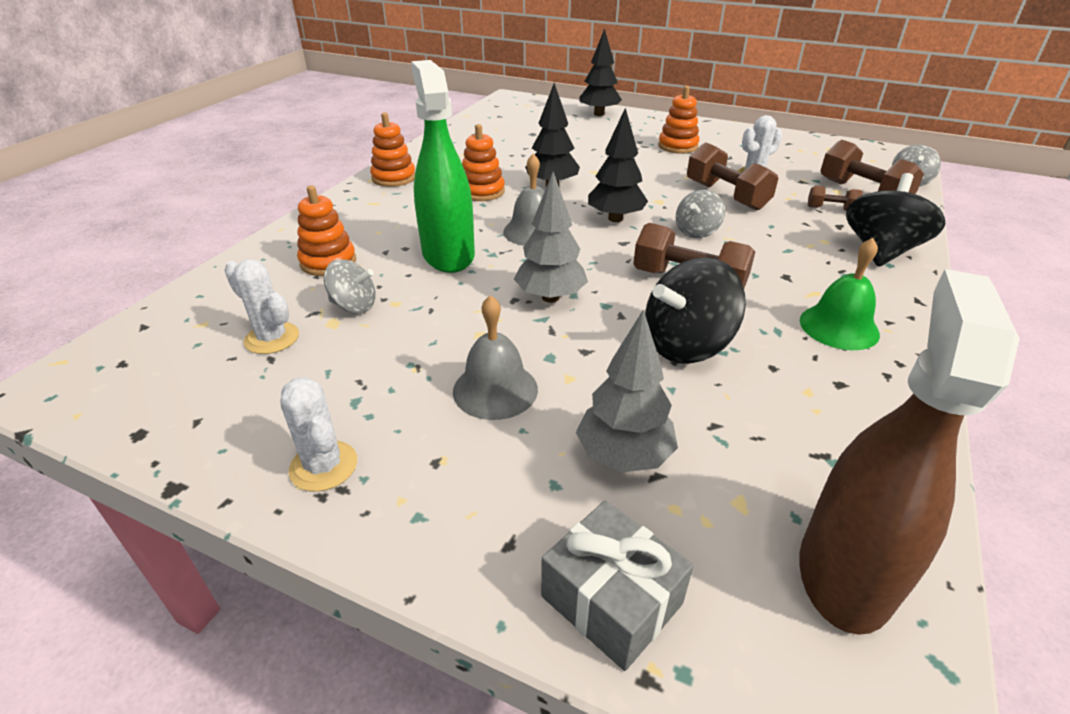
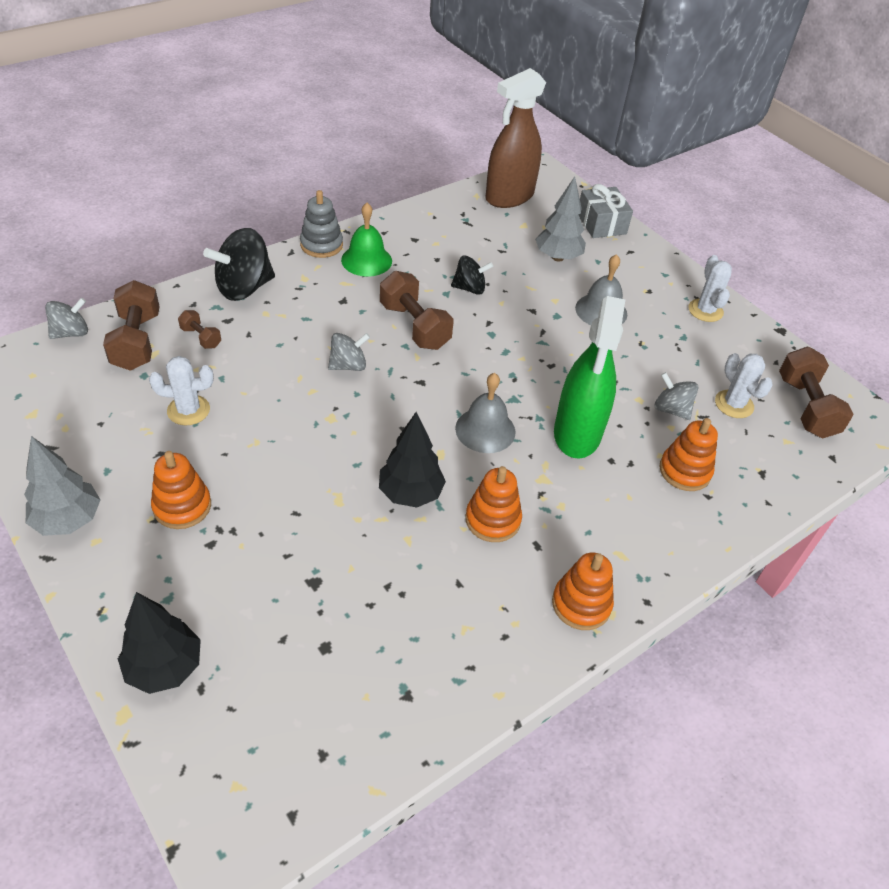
camera: 155 degrees left, 10 degrees up
(550, 297) = (524, 355): grey tree -> grey tree (68, 520)
(615, 218) = (398, 412): black tree -> none
(686, 345) = (469, 288): black spinning top -> black spinning top, size x0.59
(726, 196) = (261, 394): brown dumbbell -> brown dumbbell (806, 407)
(910, 322) = (321, 245): none -> grey stacking toy

